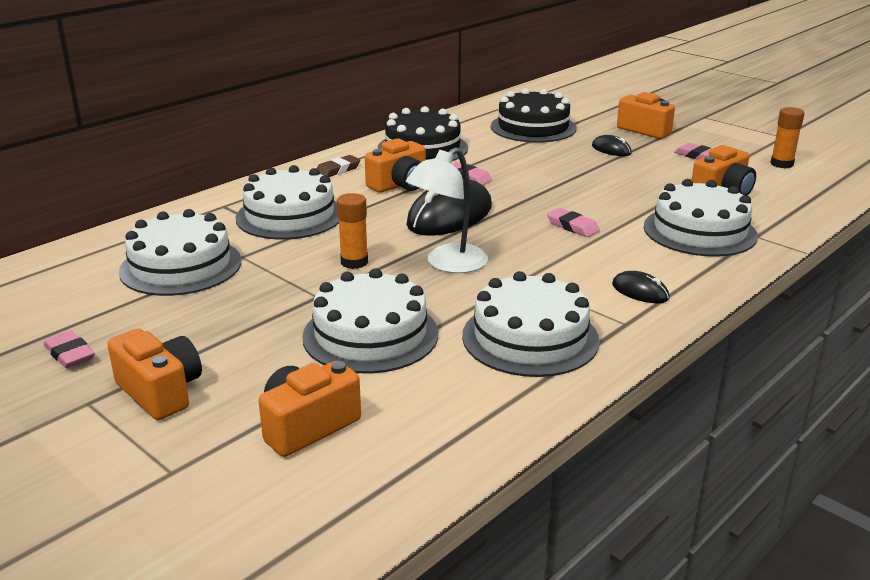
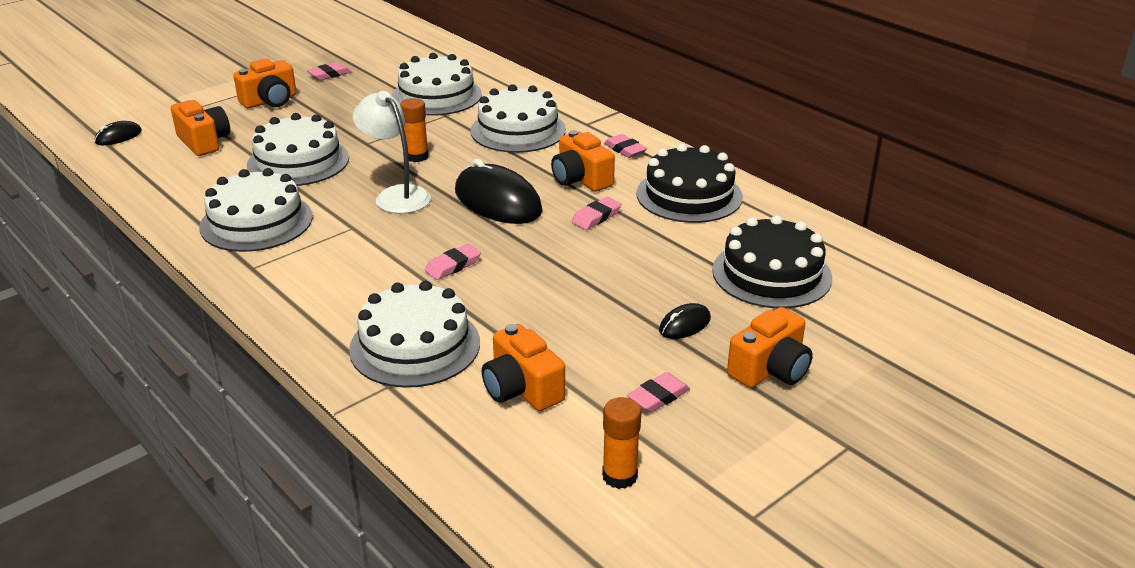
camera: 95 degrees right, 5 degrees up
(337, 170) = (625, 150): brown eraser -> pink eraser
(640, 291) = (301, 283): black mouse -> black mouse (118, 137)

